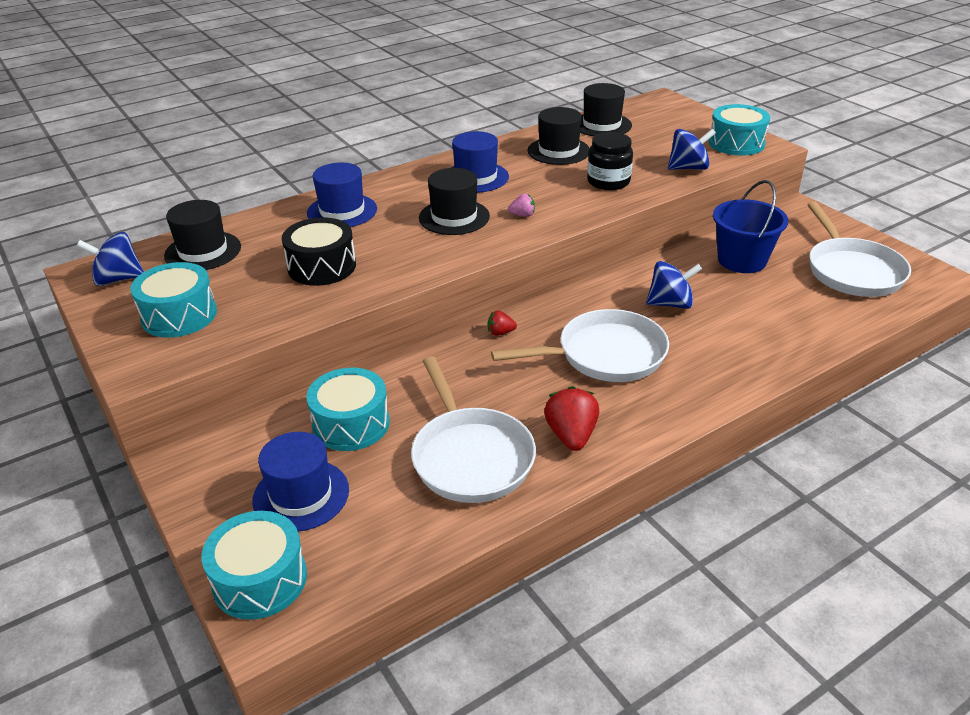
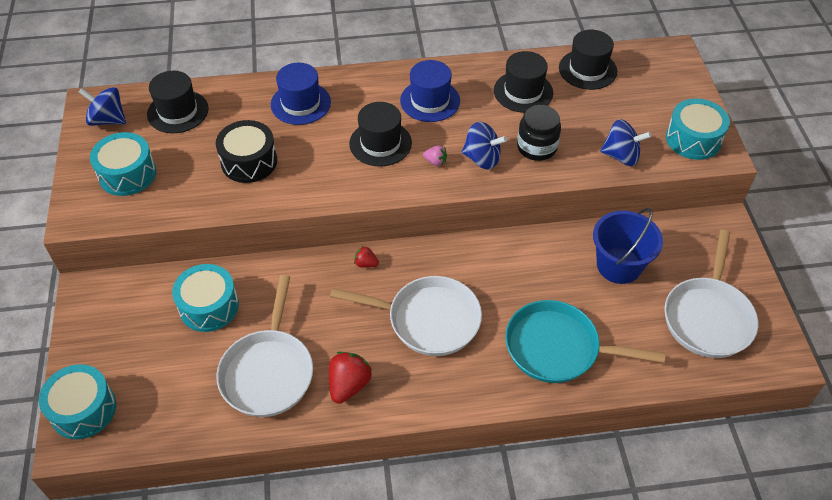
camera: 25 degrees right, 15 degrees up
(301, 495) = (143, 354): blue hat -> none
(670, 304) = (519, 289): blue spinning top -> blue spinning top (482, 159)
(749, 334) = (558, 348): none -> turquoise pan

